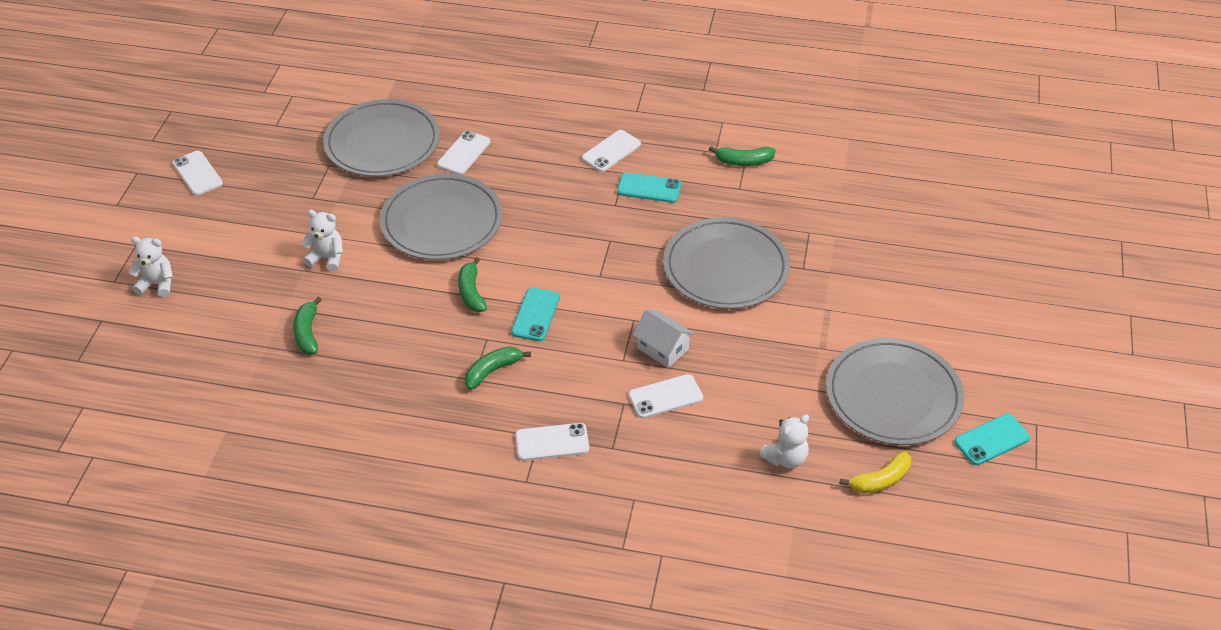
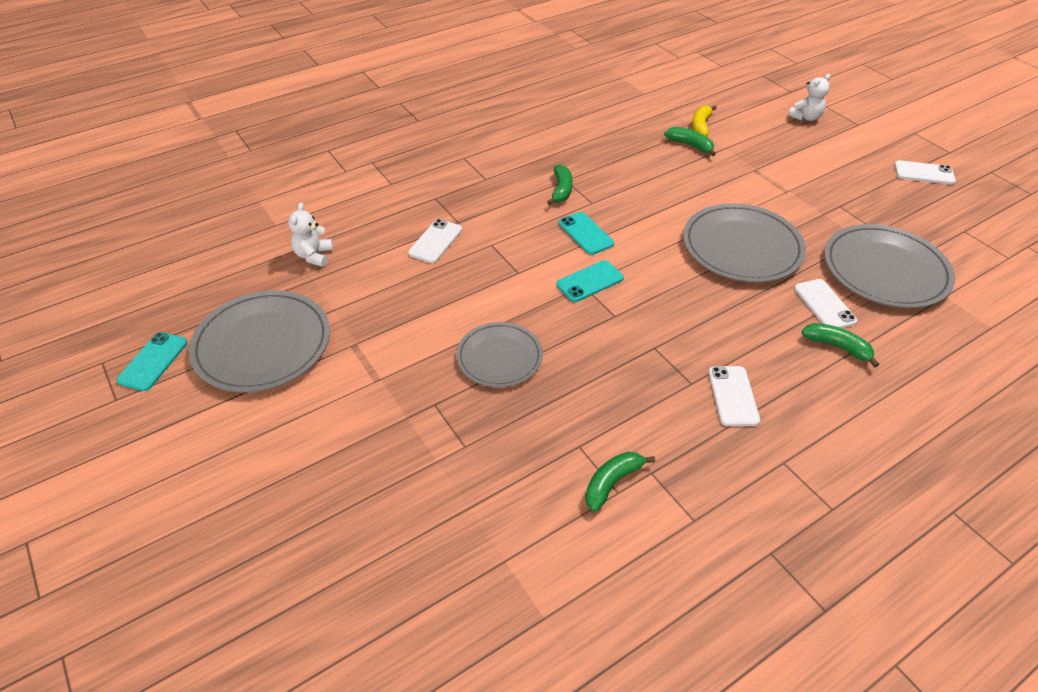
camera: 135 degrees right, 0 degrees up
(327, 258) = (758, 182): white teddy bear -> none
(471, 292) = (645, 220): green banana -> green banana (837, 347)
(552, 442) = (474, 180): white phone -> none
(649, 188) = (651, 384): turquoise phone -> turquoise phone (590, 281)
(662, 348) = (474, 267): white house -> none
(726, 268) = (499, 357): grey plate -> grey plate, size x0.62
(880, 480) = (232, 282): yellow banana -> yellow banana (700, 126)

